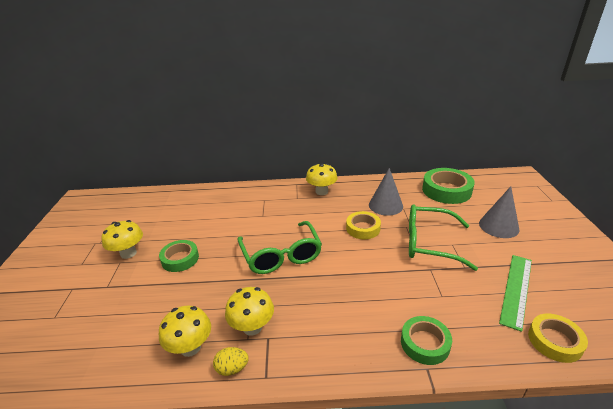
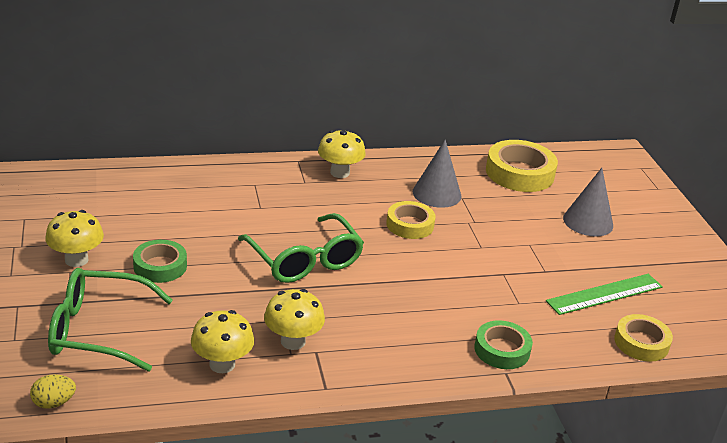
camera: 15 degrees left, 0 degrees up
(232, 368) = (283, 382): yellow egg -> yellow egg (54, 403)
(429, 243) = (500, 243): green glasses -> green glasses (97, 330)
(446, 190) = (519, 173): green tape -> yellow tape
(516, 289) = (604, 294): green ruler -> green ruler turned 45 degrees clockwise

